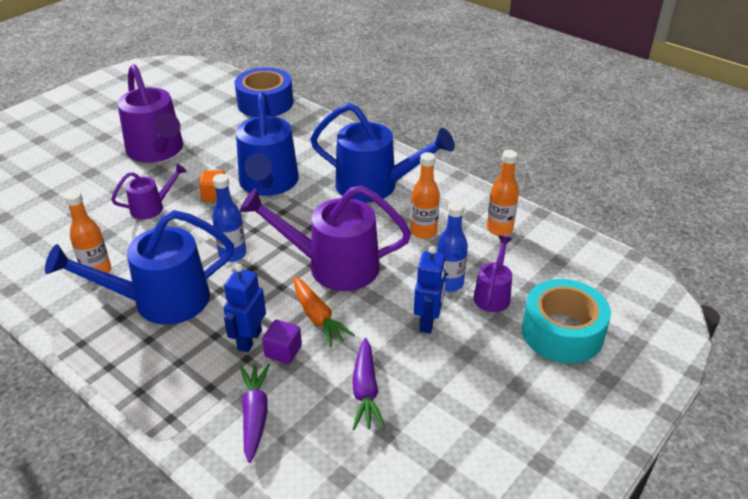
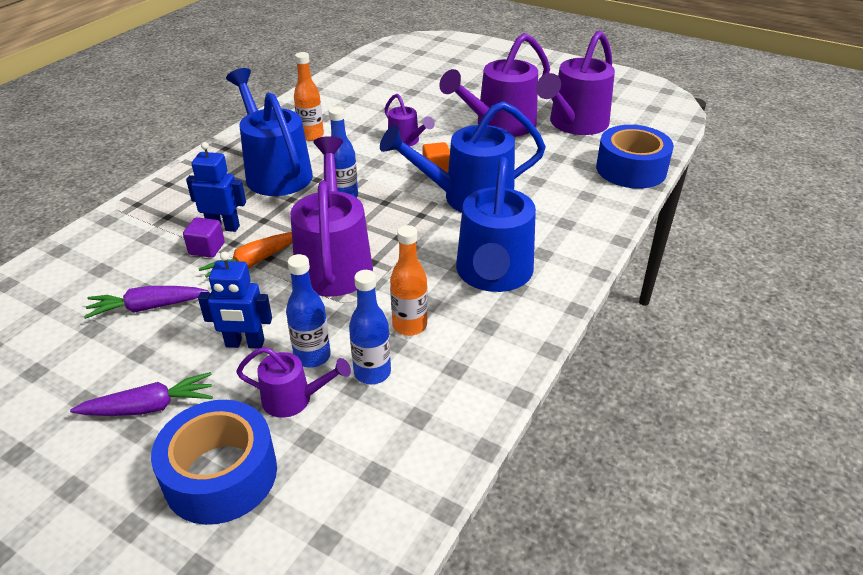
camera: 80 degrees right, 0 degrees up
(182, 114) = (574, 125): none -> purple watering can
(255, 415) = (130, 246): purple carrot -> purple carrot (149, 407)
(470, 254) = (372, 372): none -> blue bottle
(499, 229) = (432, 400): orange bottle -> none
(562, 332) = (221, 474): turquoise tape -> blue tape

